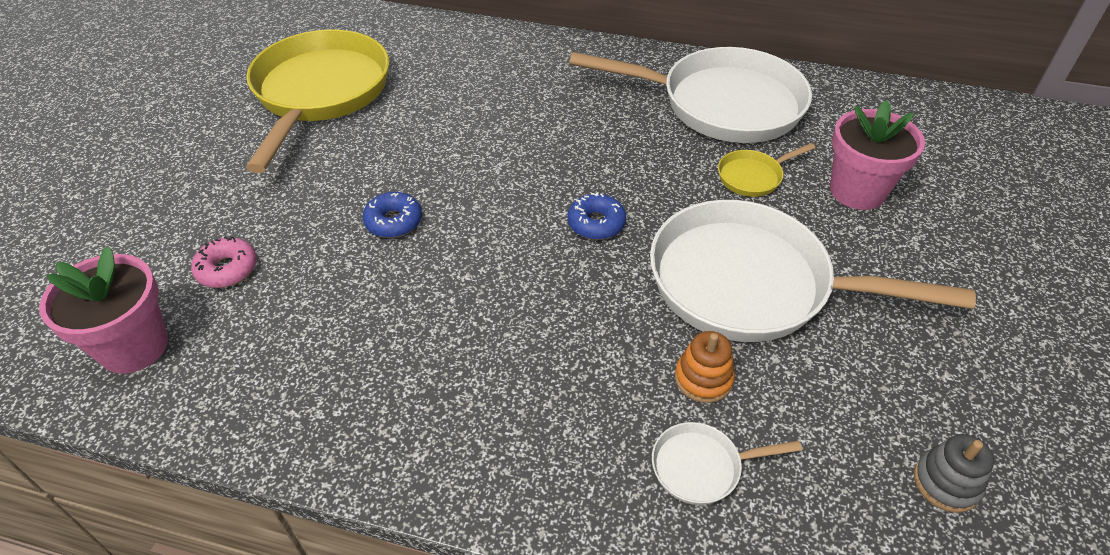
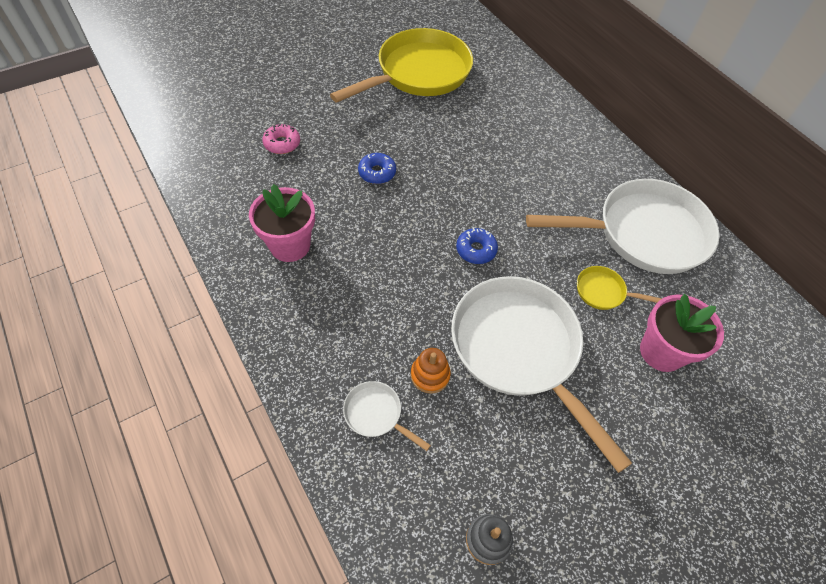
camera: 40 degrees right, 10 degrees up
(134, 347) = (213, 154): pink flower pot -> pink flower pot (290, 245)
(722, 104) = (643, 233): white pan -> white pan turned 60 degrees counterclockwise

